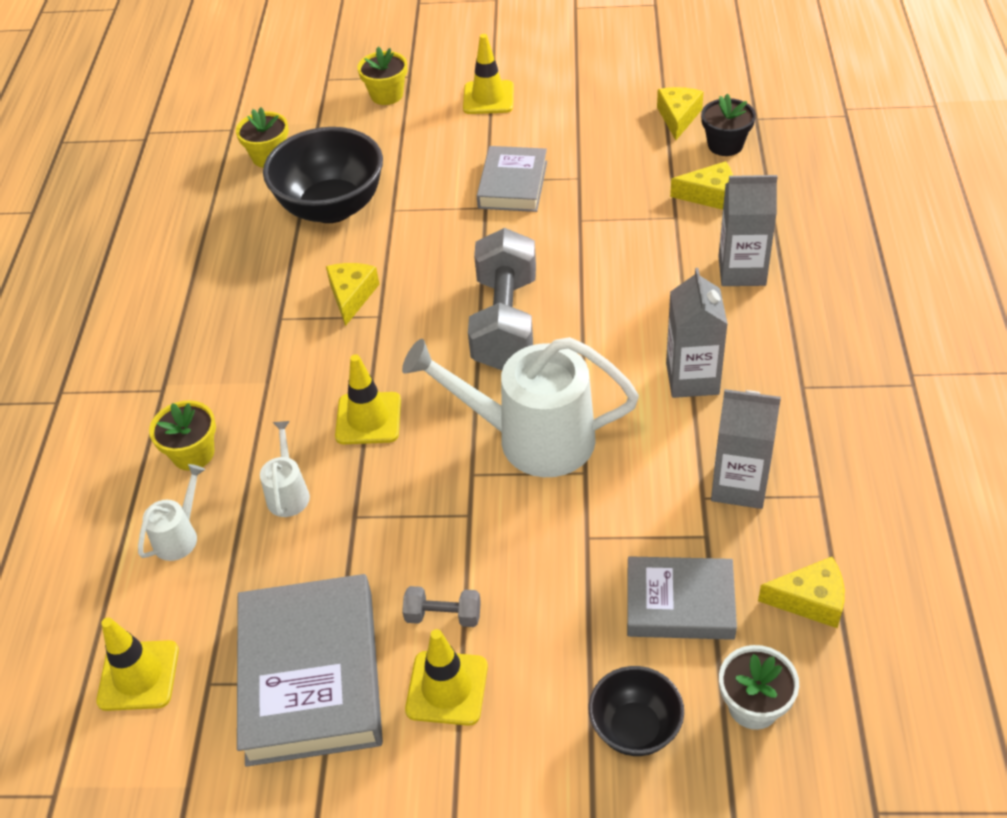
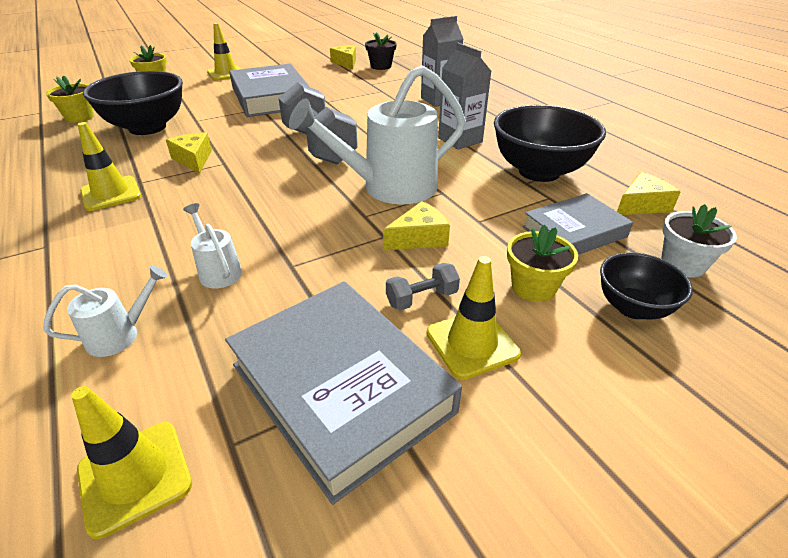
camera: 35 degrees left, 10 degrees down
(180, 535) = (121, 335): white watering can -> white watering can turned 60 degrees clockwise
(193, 453) = (102, 275): yellow flower pot -> yellow flower pot (533, 287)
(368, 418) = (257, 211): yellow traffic cone -> yellow traffic cone (111, 193)
(513, 184) = (271, 97): grey book -> grey book, size x1.62
(709, 195) = (391, 81): yellow cheese -> yellow cheese (419, 238)
(739, 485) = (539, 172): grey carton -> black bowl

